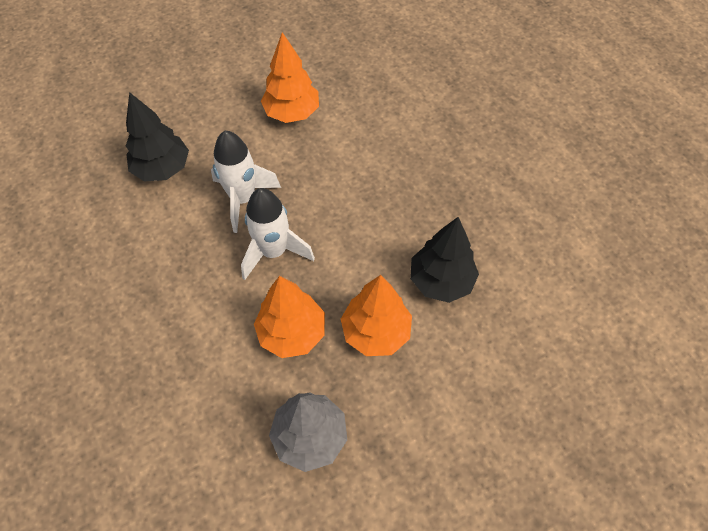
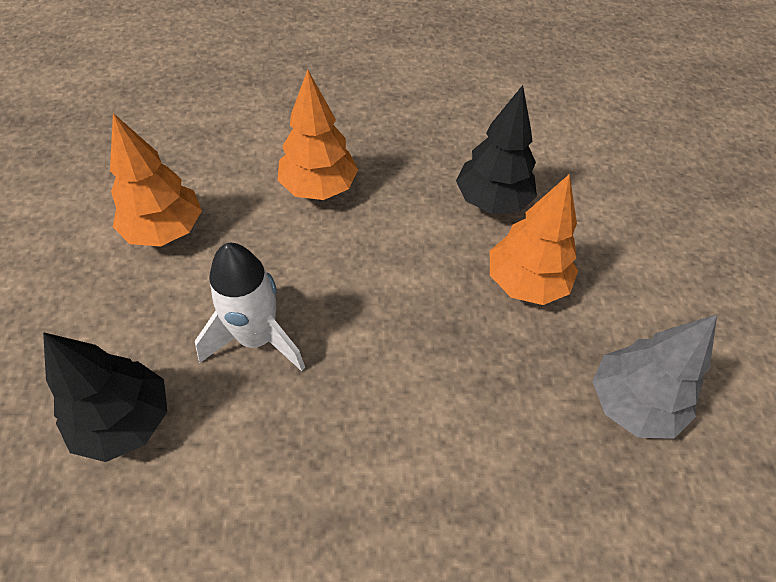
camera: 65 degrees left, 5 degrees down
(274, 251) = (361, 337): white rocket -> none
(292, 333) = (487, 365): orange tree -> orange tree (319, 188)

